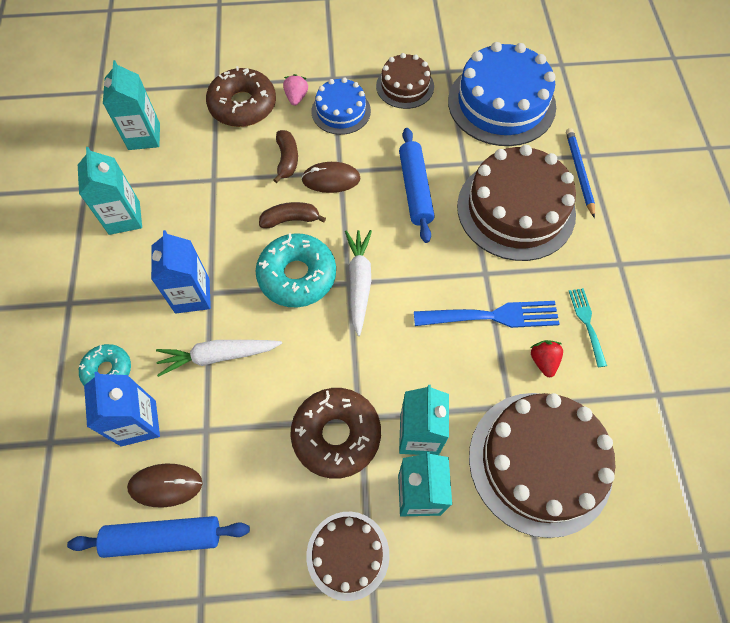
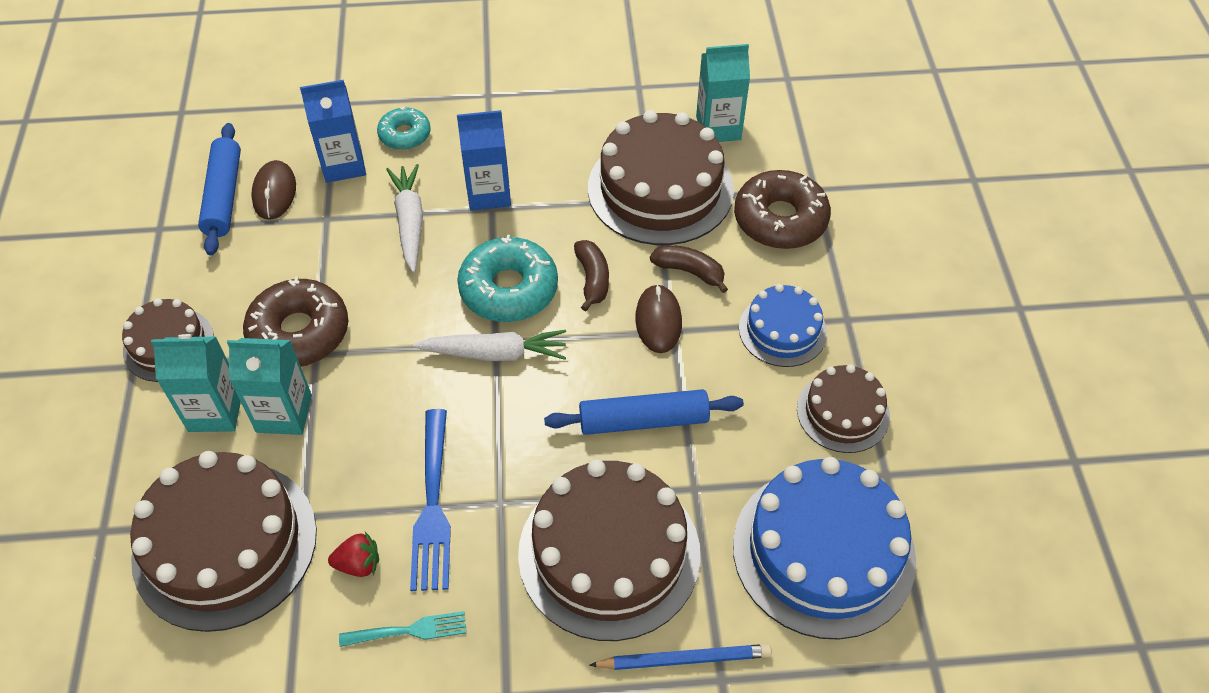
camera: 90 degrees right, 10 degrees down
(124, 218) = (596, 124): turquoise carton -> none
(203, 175) = (660, 189): none -> brown cake
(287, 160) = (689, 271): brown banana -> brown banana turned 150 degrees counterclockwise
(296, 97) = (802, 277): pink strawberry -> none

